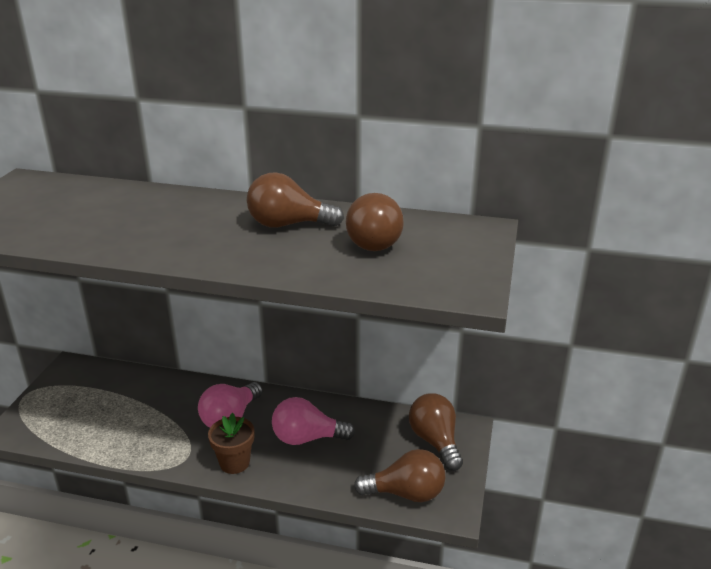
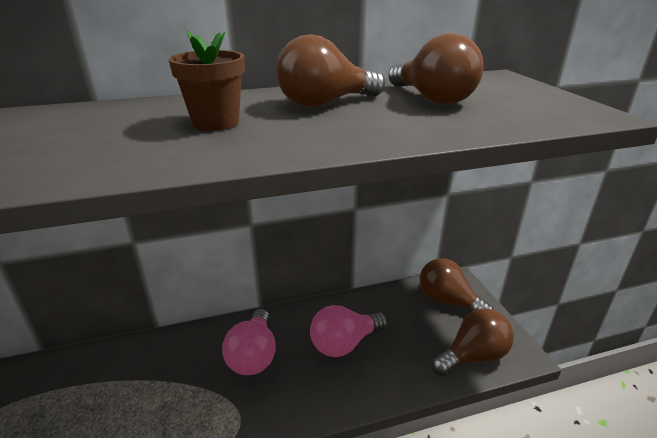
camera: 30 degrees left, 0 degrees up
(234, 463) = (297, 401): brown flower pot -> brown flower pot (216, 123)

